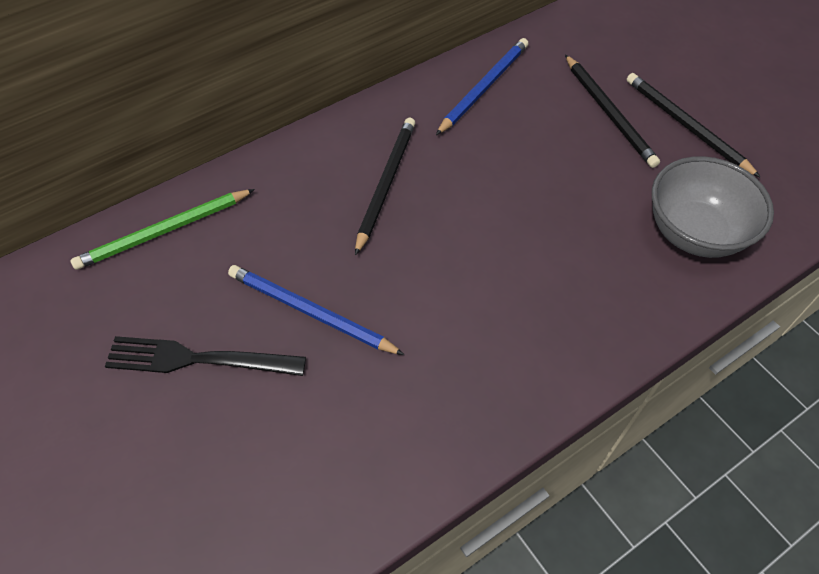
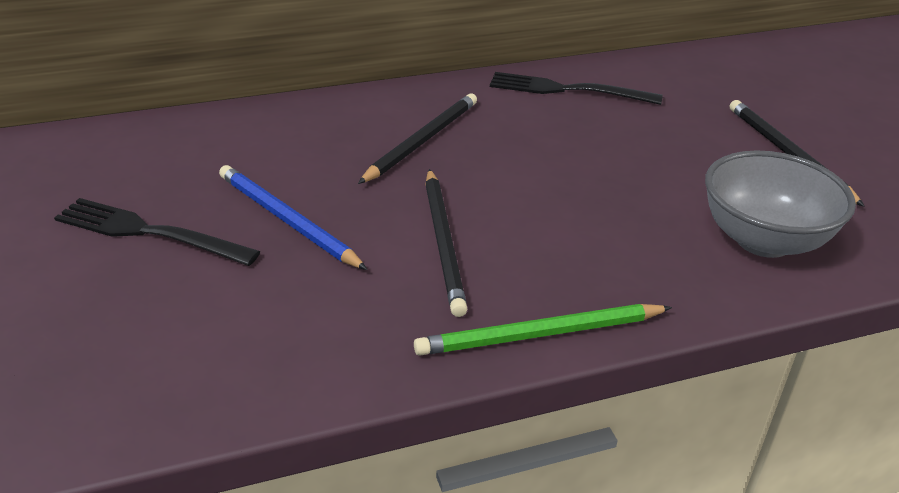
camera: 15 degrees right, 20 degrees down
(164, 231) = (177, 135): green pencil -> green pencil (540, 334)
(484, 87) = (565, 90): blue pencil -> black fork
(609, 113) = (699, 130): black pencil -> black pencil (443, 242)

